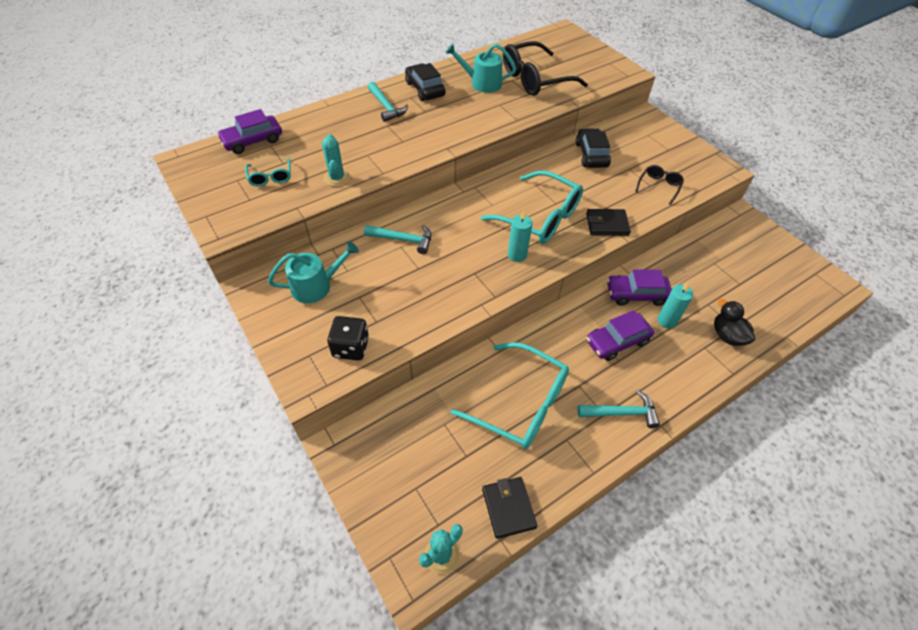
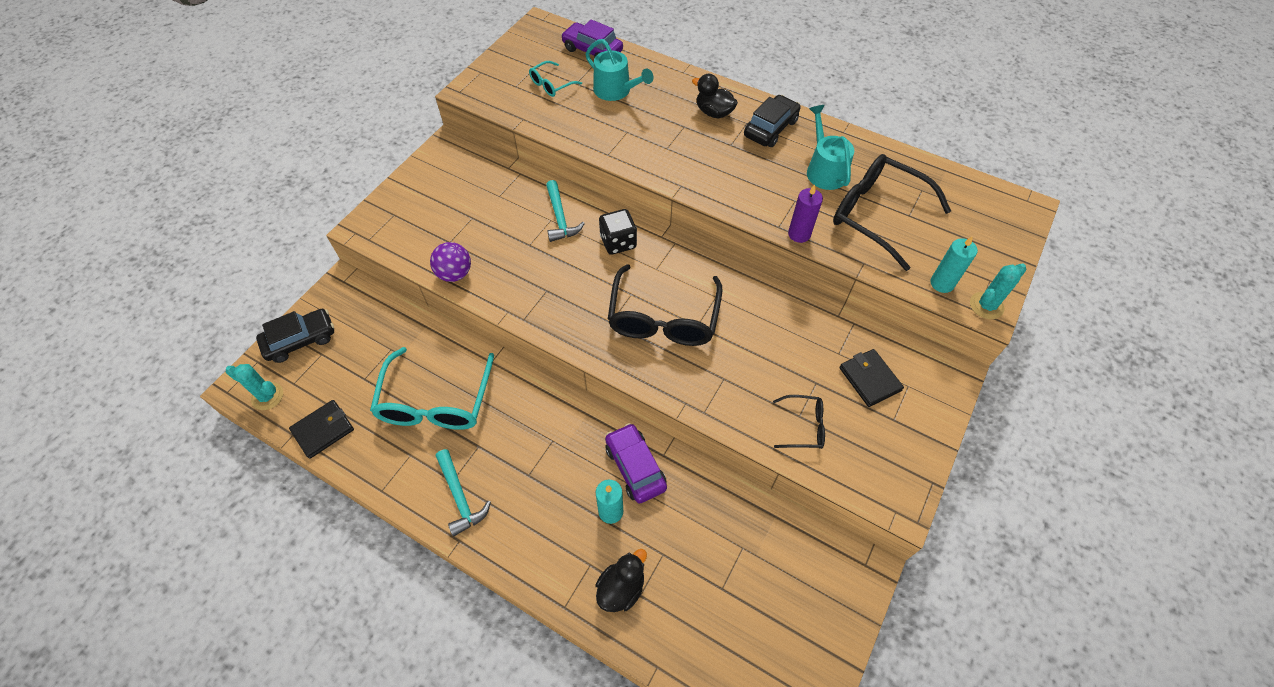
camera: 65 degrees right, 5 degrees up
(316, 286) = (470, 184): turquoise watering can -> turquoise watering can (615, 91)
(337, 178) = (578, 126): turquoise cactus -> turquoise cactus (986, 306)
(351, 347) = (413, 237): black dice -> black dice (618, 242)
(386, 107) = (714, 112): turquoise hammer -> black duck
(417, 328) = (455, 274): none -> purple ball
(517, 255) = (592, 317): turquoise candle -> turquoise candle (942, 283)
(530, 114) = (799, 234): none -> purple candle
(540, 217) = (663, 318): turquoise glasses -> black glasses
(591, 155) = (813, 333): black car -> black car (300, 340)
(607, 224) = (693, 387): black wallet -> black wallet (869, 379)
(617, 341) = (553, 466): purple car -> none

